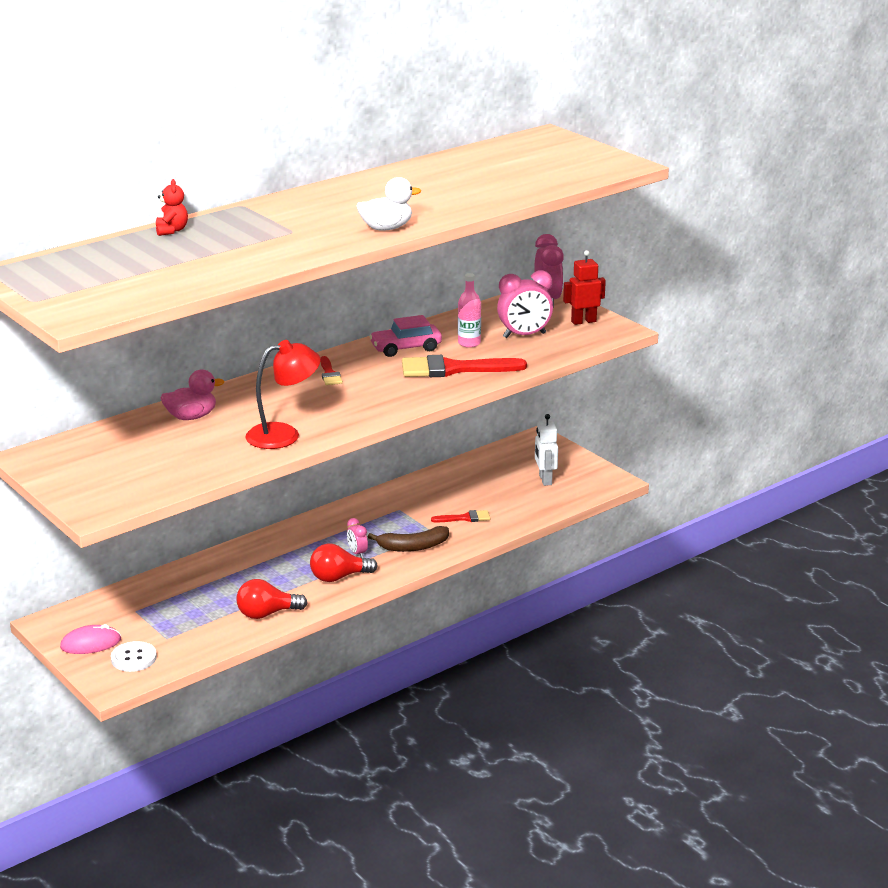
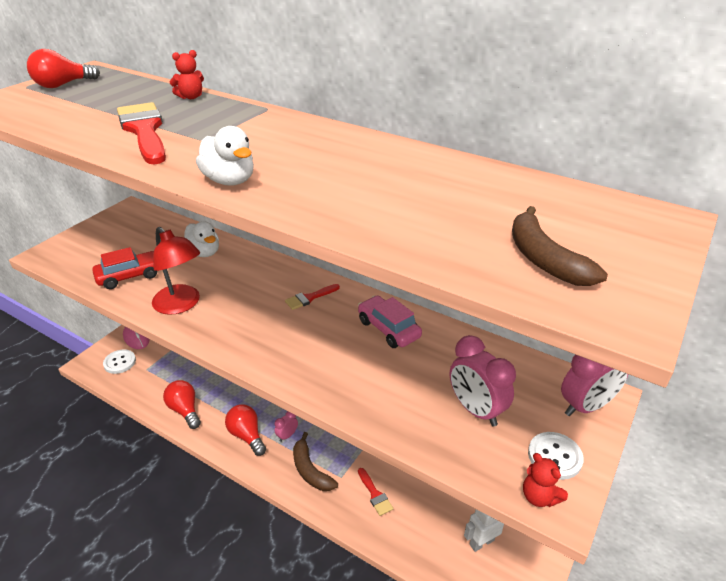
camera: 70 degrees right, 10 degrees up
(54, 283) = (63, 85): none -> red light bulb
(191, 417) = (204, 252): pink duck -> white duck
(200, 459) = (130, 276): none -> red car
(453, 369) = (358, 374): red brush -> red brush (144, 130)
(469, 343) = (427, 370): pink bottle -> none
(564, 168) = (544, 259): none -> brown banana
(583, 321) = (554, 456): red robot -> white button
(611, 334) = (539, 496): none -> red teddy bear

